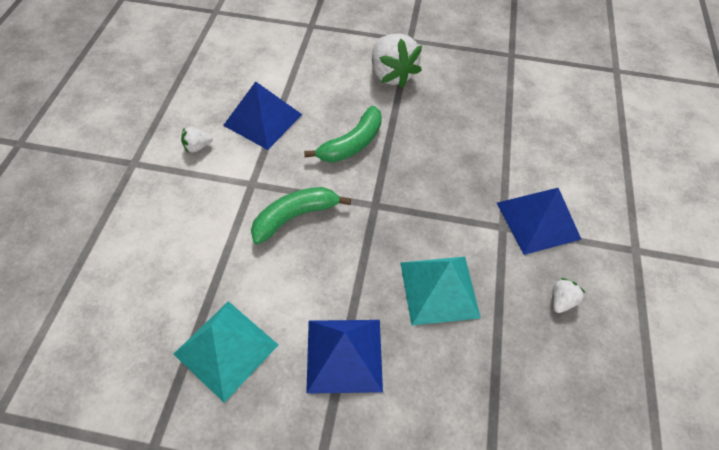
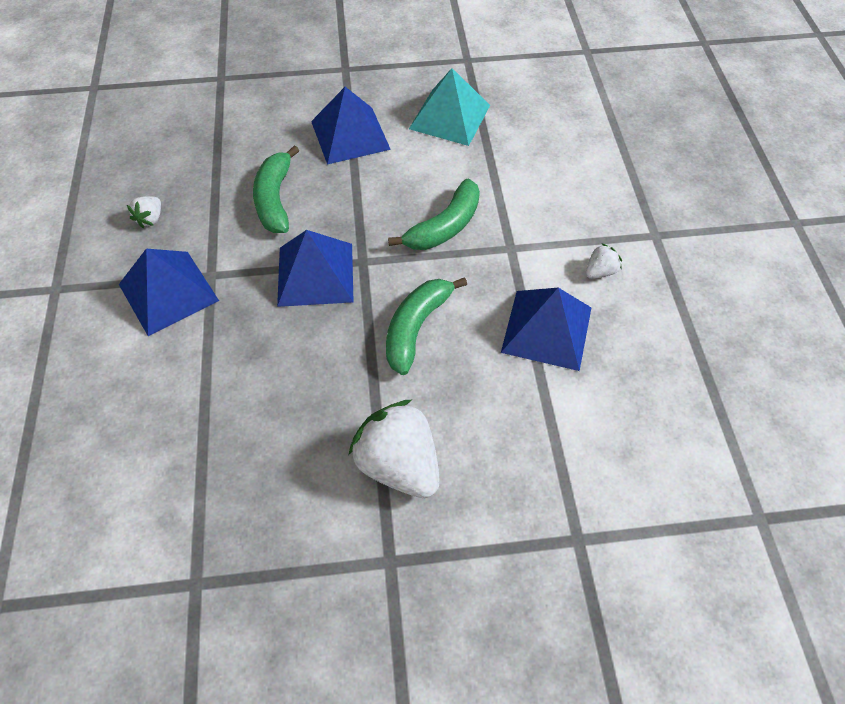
camera: 165 degrees right, 0 degrees up
(416, 203) = (315, 274): none -> blue pyramid
(439, 289) = (275, 199): turquoise pyramid -> green banana

